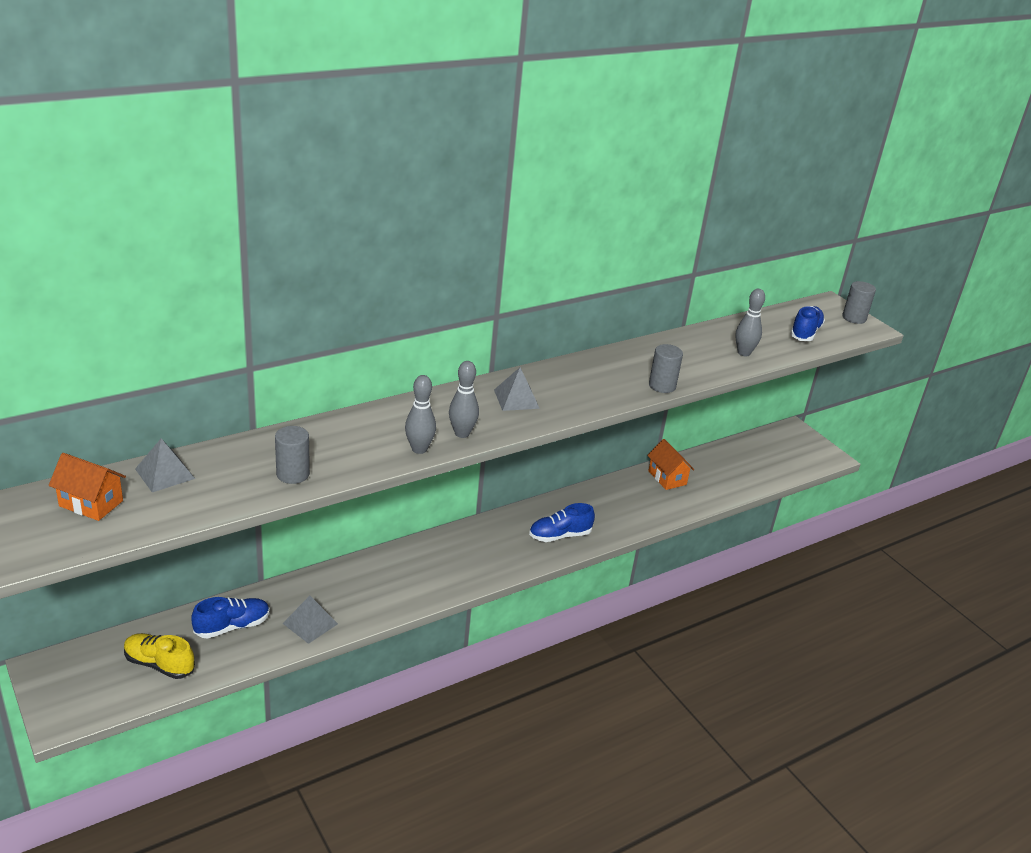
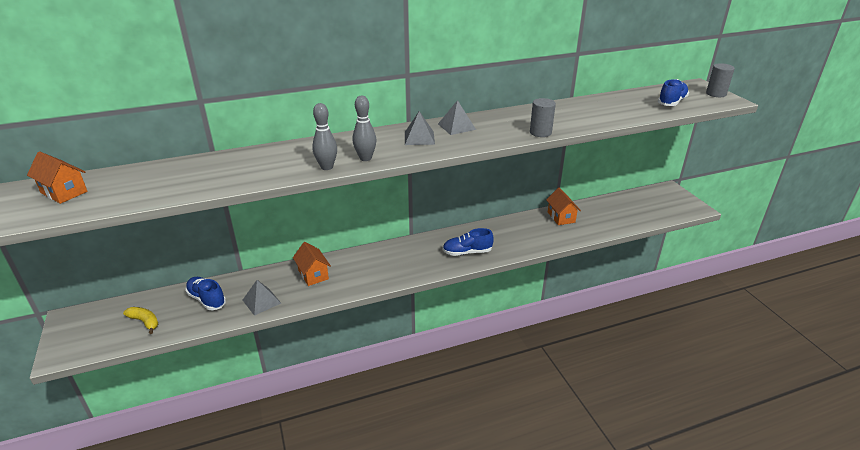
camera: 15 degrees right, 0 degrees up
(159, 664) = (145, 322): yellow shoe -> yellow banana
(164, 473) = (129, 176): grey pyramid -> grey pyramid (456, 126)
(232, 626) = (207, 299): blue shoe -> blue shoe turned 120 degrees counterclockwise
(293, 474) = (221, 179): grey cylinder -> none
(366, 580) = (313, 274): none -> orange house
(744, 353) = (616, 114): grey bowling pin -> none

